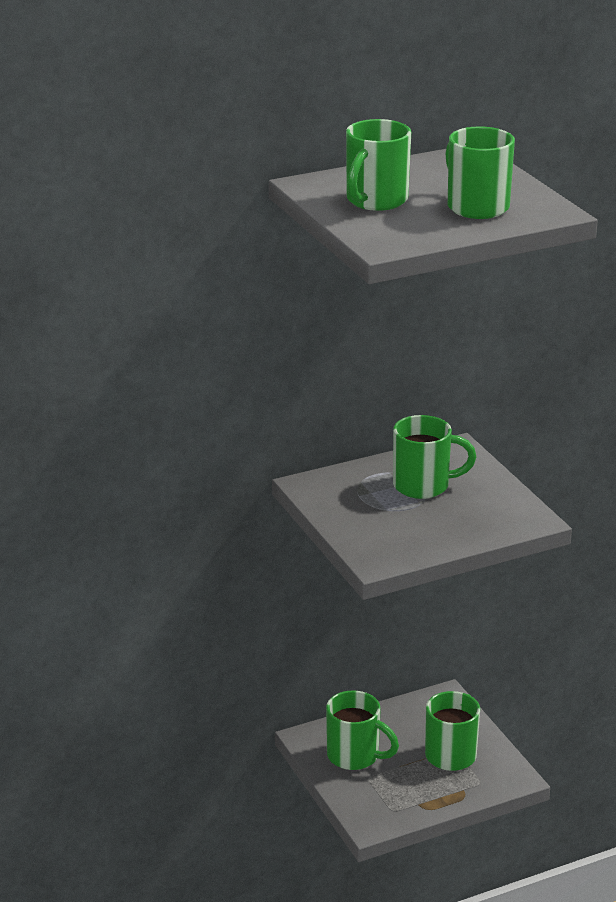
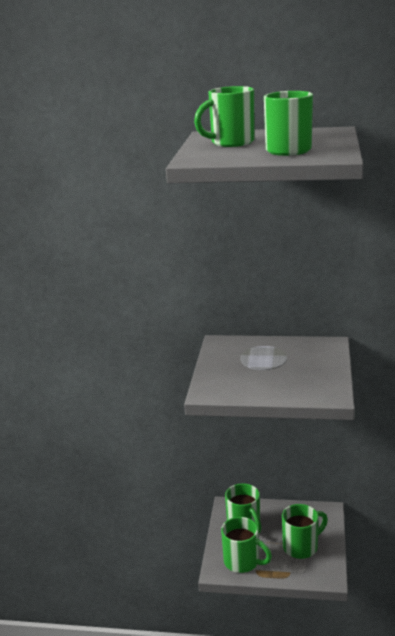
camera: 35 degrees right, 5 degrees down
(423, 486) = (285, 359): green mug -> green mug (243, 562)

